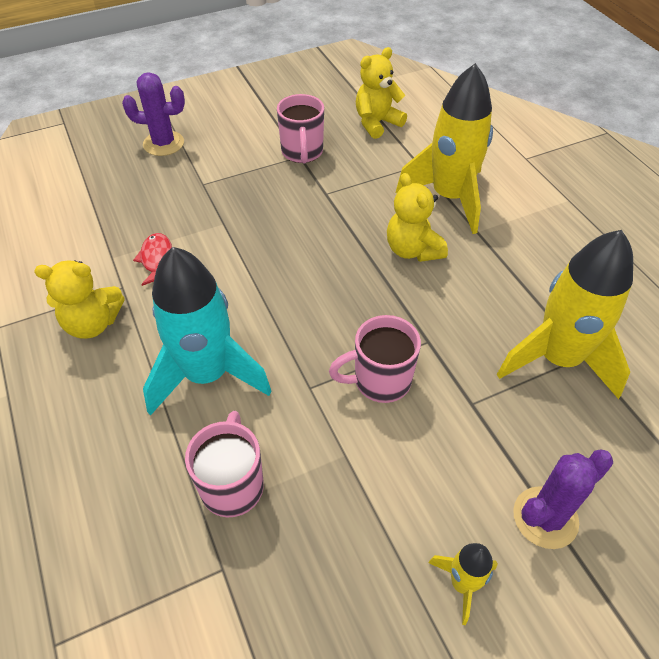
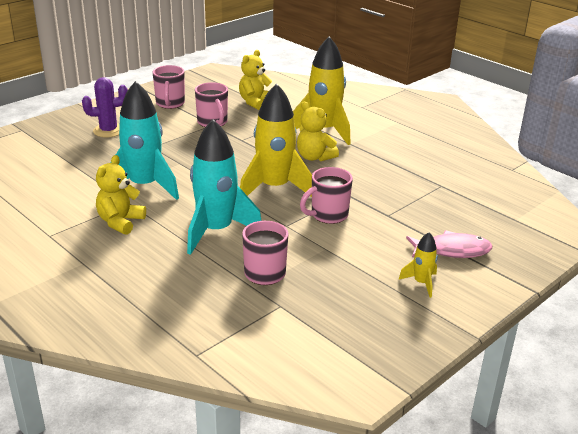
camera: 20 degrees left, 20 degrees down
(93, 323) = (120, 222): yellow teddy bear -> yellow teddy bear turned 135 degrees clockwise
(157, 259) = (144, 186): red fish -> turquoise rocket
(263, 107) = (170, 104): none -> pink mug
(545, 517) = (452, 250): purple cactus -> pink fish
(558, 359) = (427, 189): yellow rocket -> yellow rocket (274, 188)

